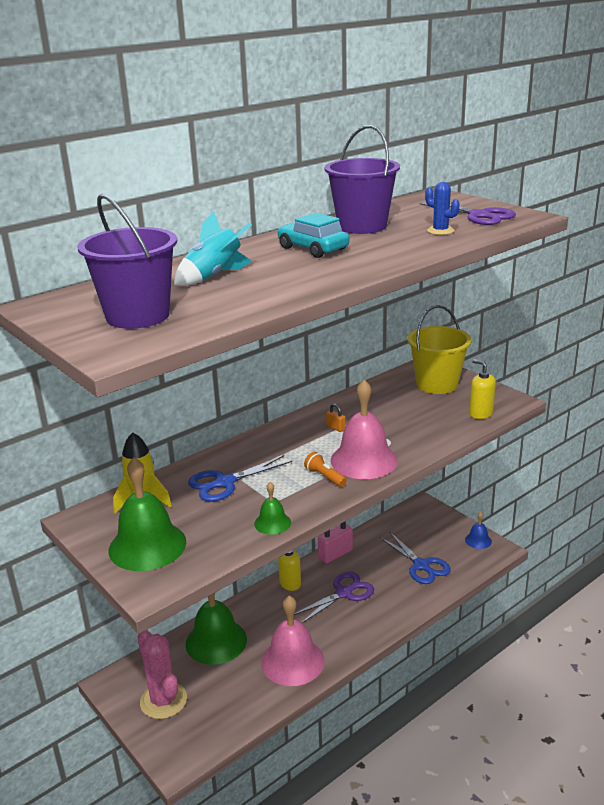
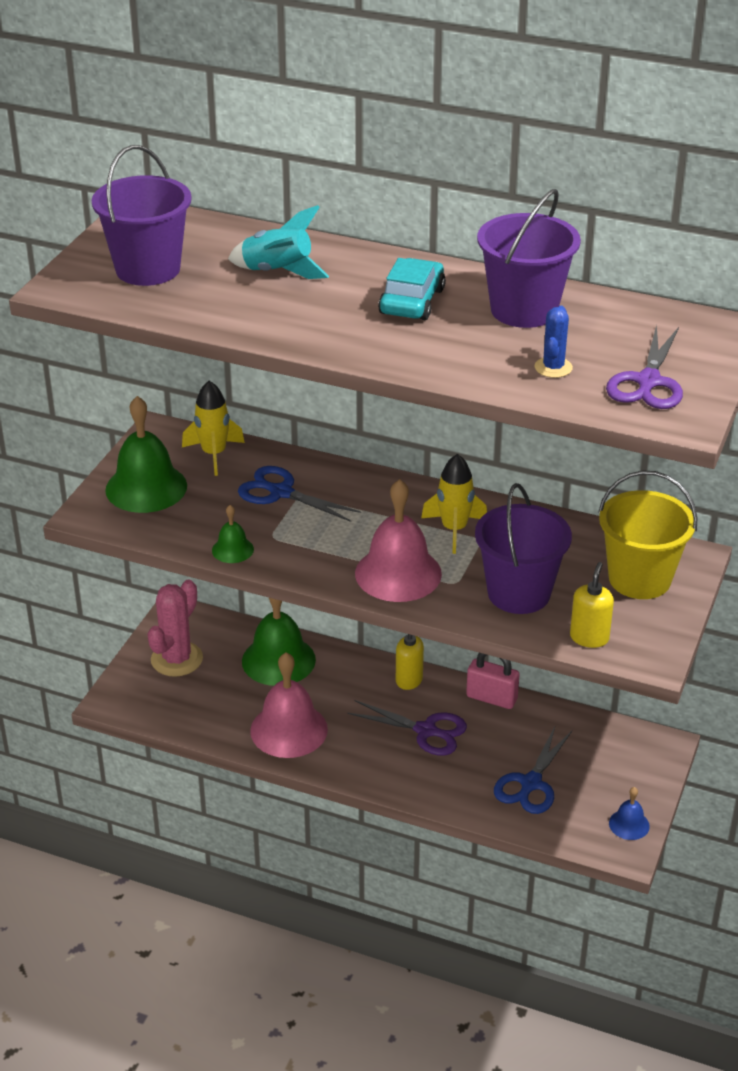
camera: 60 degrees right, 10 degrees up
(325, 477) = (342, 556): orange flashlight -> none
(335, 427) = (454, 530): orange padlock -> yellow rocket
(420, 424) = (519, 593): none -> purple bucket

